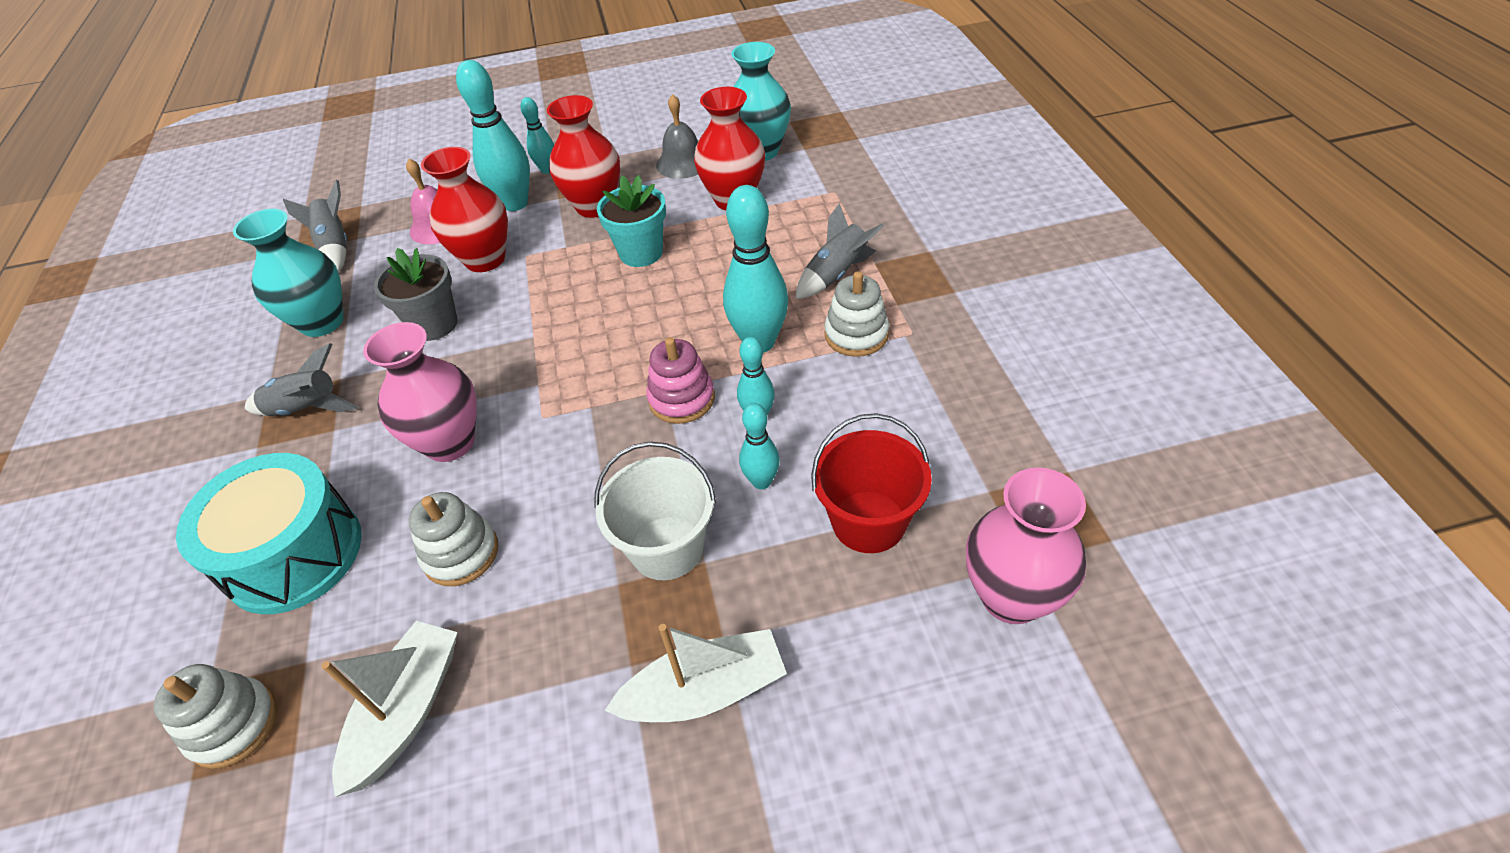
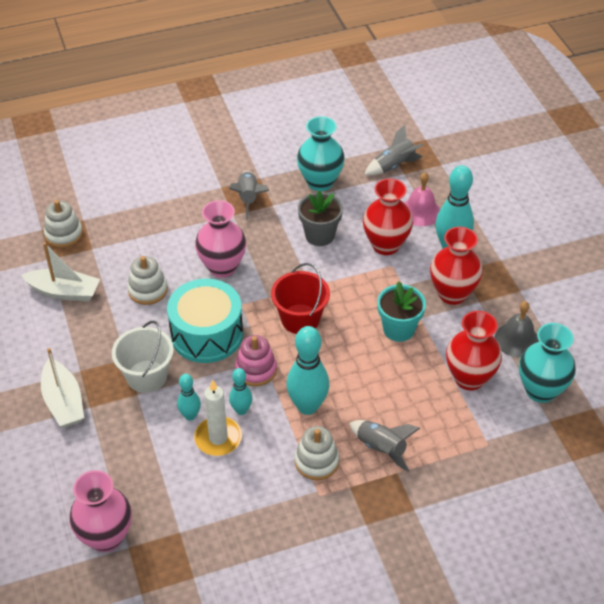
camera: 80 degrees right, 0 degrees up
(294, 554) = (151, 225): turquoise drum -> turquoise drum (207, 334)
(547, 170) = (496, 257): turquoise bowling pin -> none
(809, 444) = (218, 438): none -> white candle
(868, 521) = (159, 469): red bucket -> red bucket (300, 319)

